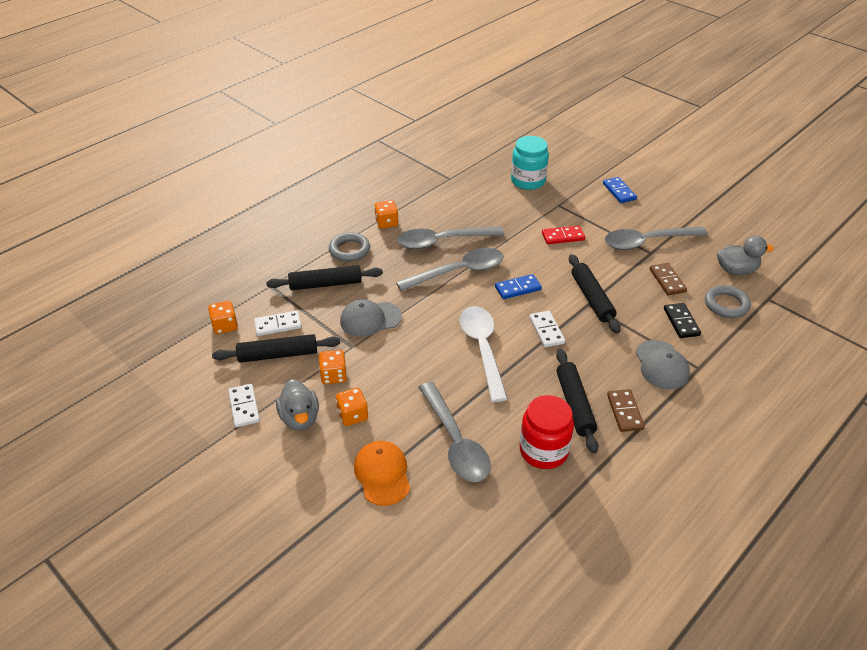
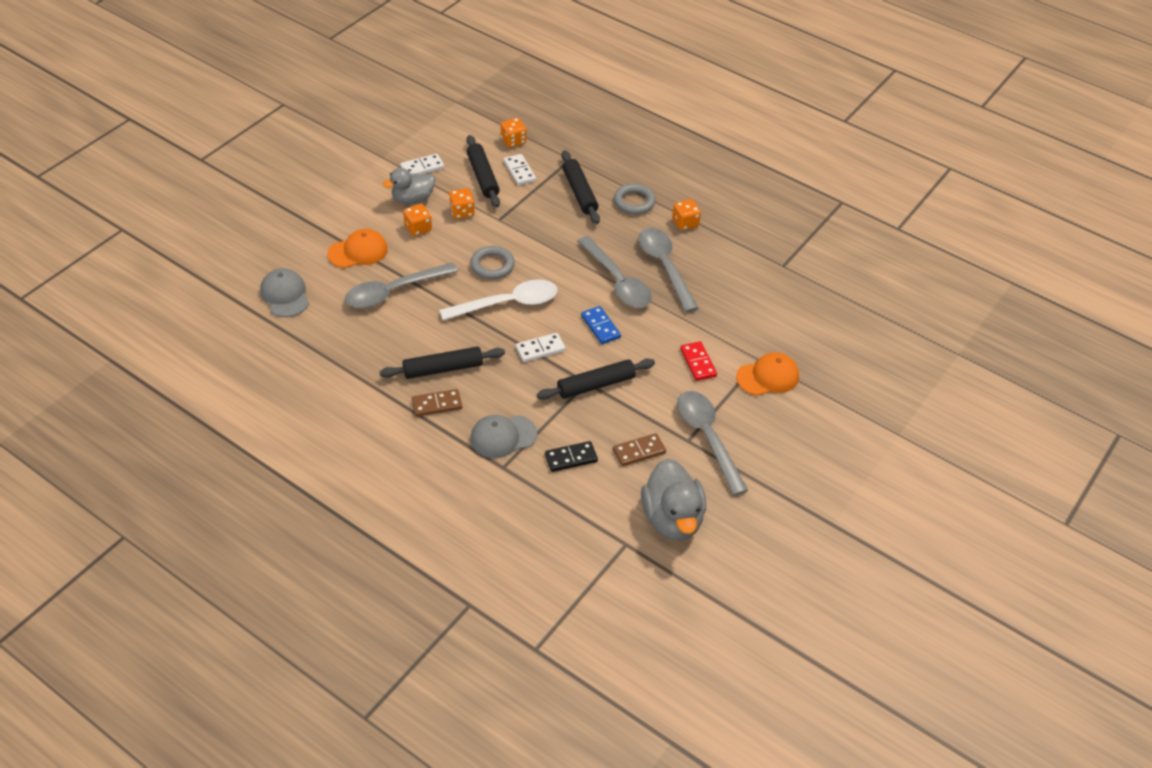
camera: 80 degrees right, 5 degrees up
(370, 319) = (536, 226): grey cap -> grey cap (285, 295)
(528, 181) = (800, 332): turquoise jar -> none
(543, 451) = (387, 347): red jar -> none
(578, 203) = (768, 377): none -> orange cap
(619, 191) = (804, 416): blue domino -> none
(726, 304) = (607, 502): grey ring -> grey ring (492, 265)
(736, 270) = (672, 519): grey duck -> grey duck, size x1.50

